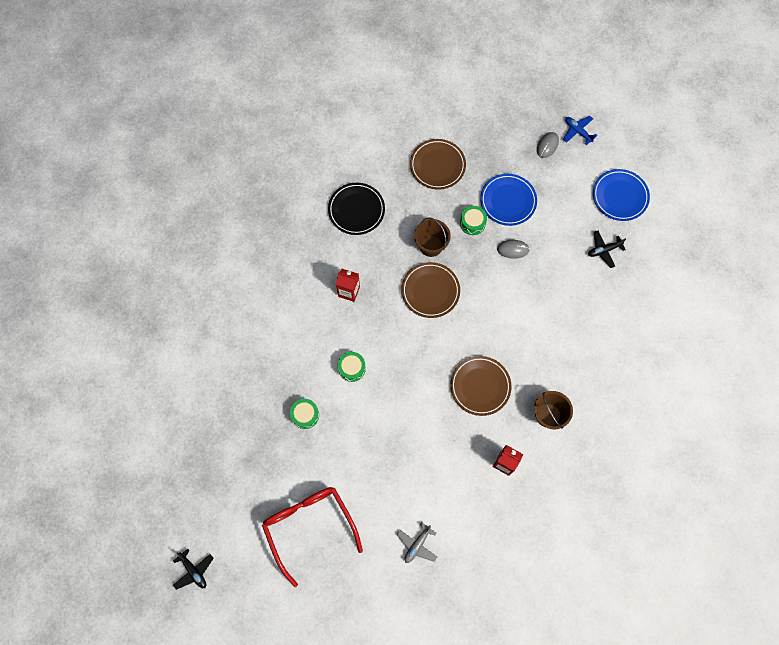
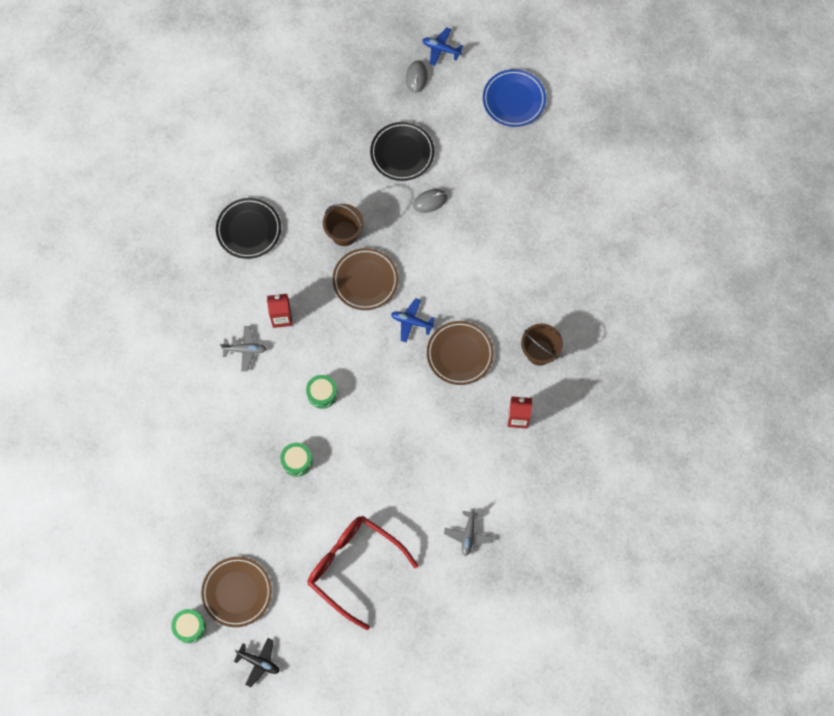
camera: 25 degrees left, 0 degrees up
(307, 305) = (245, 350): none -> grey plane
(437, 166) = (312, 146): brown plate -> brown plate (237, 592)
(452, 341) = (411, 322): none -> blue plane
(472, 223) = (376, 191): green drum -> green drum (189, 627)
(508, 201) = (402, 153): blue plate -> black plate
(604, 250) = (522, 163): black plane -> none

